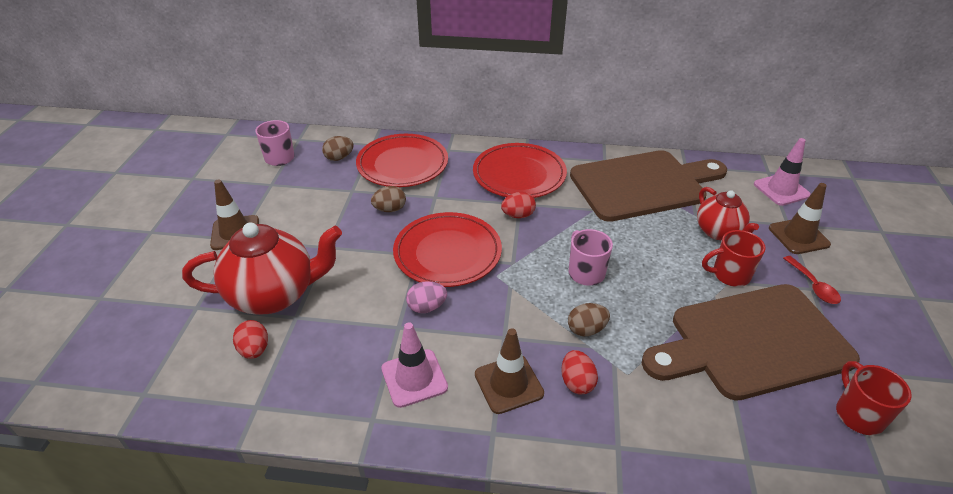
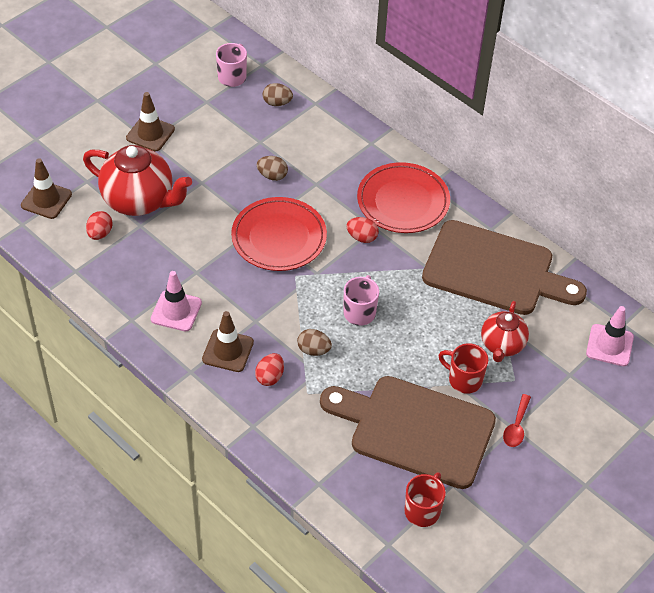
camera: 35 degrees right, 10 degrees up
(402, 164) = (320, 138): red plate -> none
(427, 307) = (226, 269): pink egg -> none
(798, 236) = (563, 388): brown traffic cone -> brown traffic cone (46, 200)

